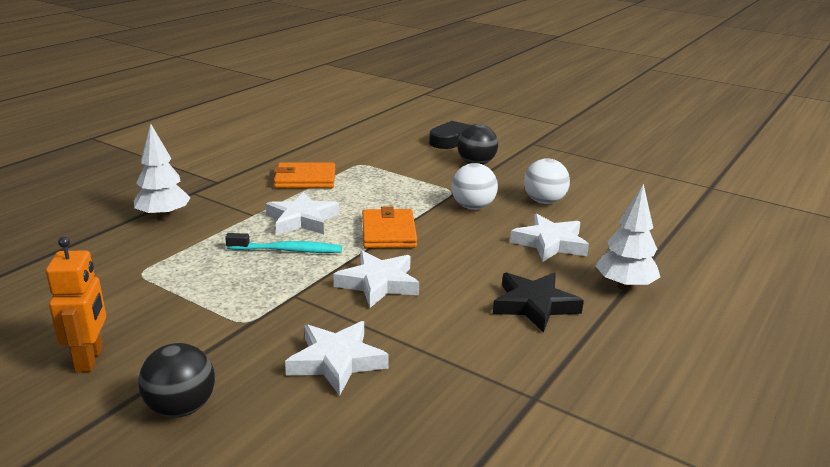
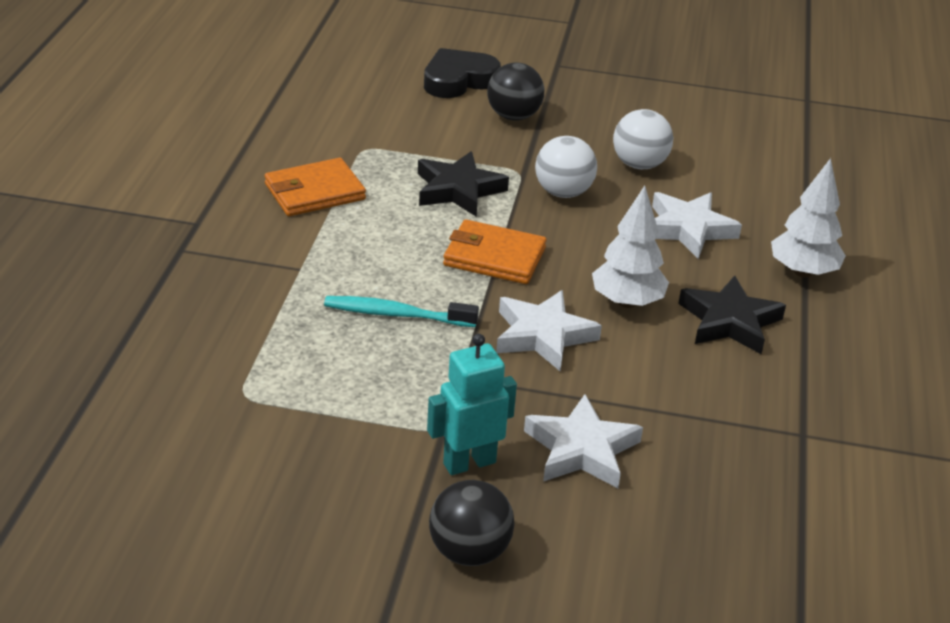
camera: 25 degrees left, 10 degrees up
(90, 359) = (307, 526): orange robot -> none
(164, 217) = (183, 300): white tree -> white tree (626, 302)
(244, 349) = (469, 463): none -> turquoise robot
(288, 250) = (396, 314): turquoise toothbrush -> turquoise toothbrush turned 150 degrees counterclockwise
(302, 220) = (371, 262): white star -> none
(388, 232) = (494, 257): orange wallet -> orange wallet turned 45 degrees counterclockwise
(400, 193) = (458, 190): none -> black star

